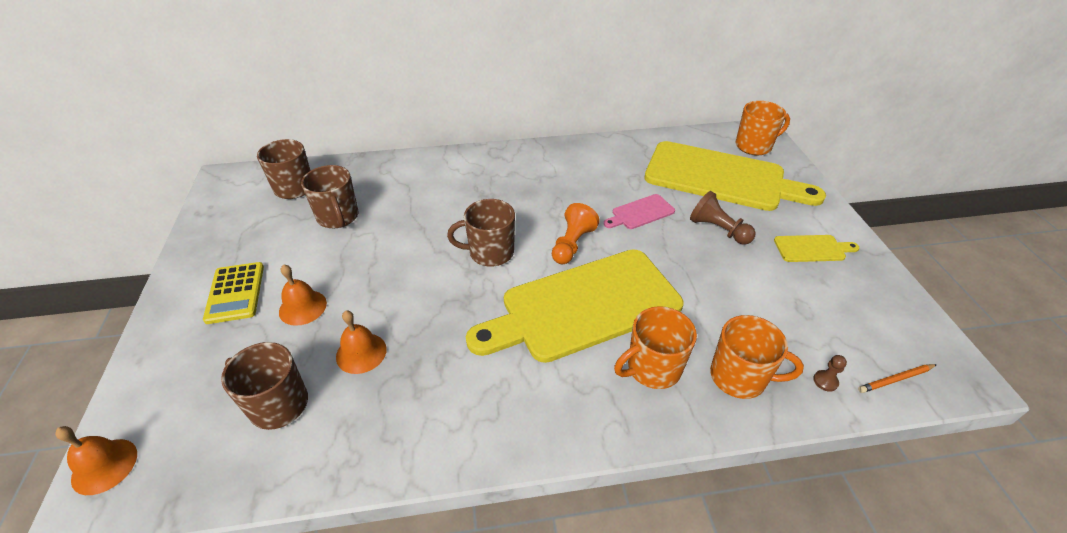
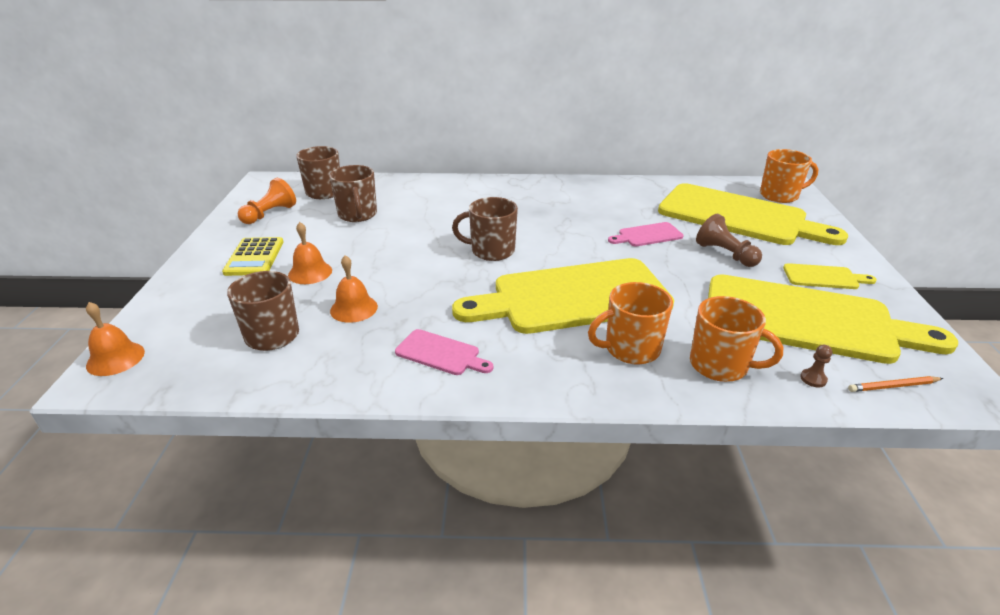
camera: 10 degrees right, 10 degrees down
(465, 403) = (440, 353): none -> pink cutting board
(572, 244) = (573, 252): orange pawn -> orange pawn (269, 214)
(807, 306) = (807, 320): none -> yellow cutting board

